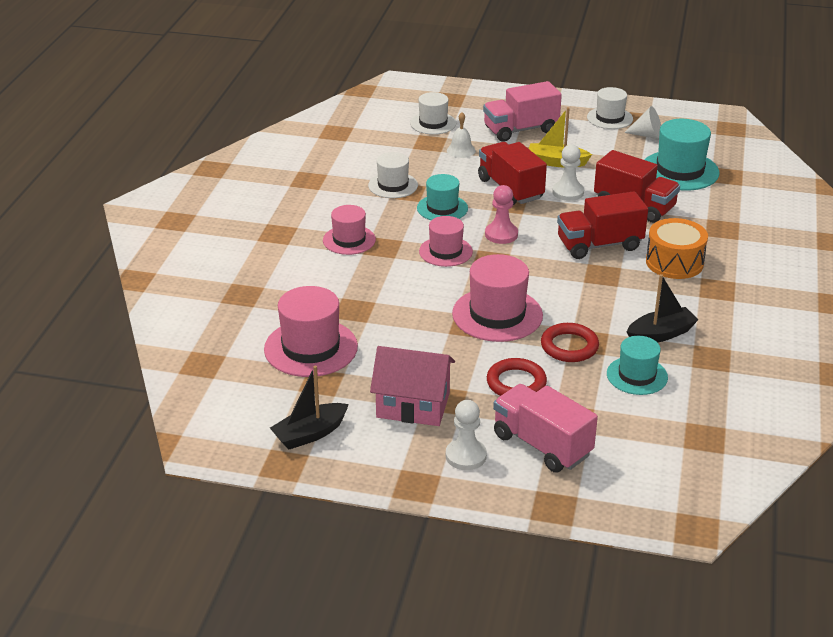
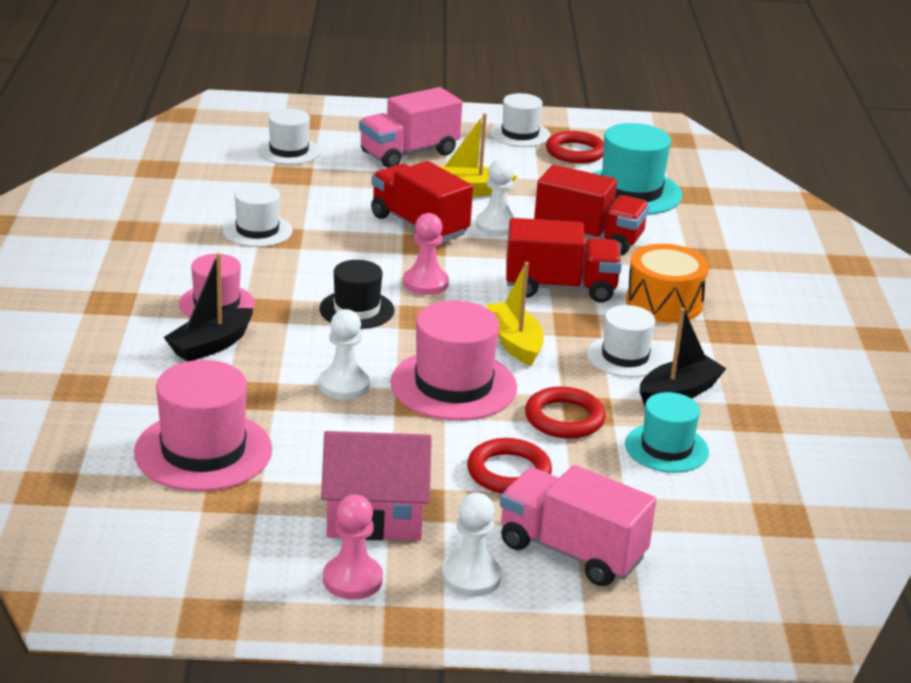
camera: 15 degrees left, 5 degrees down
(310, 434) = (236, 570): black boat -> black boat (210, 345)
(385, 449) = (352, 580): none -> pink pawn
(420, 308) = (344, 385): none -> white pawn
(442, 208) = (334, 255): turquoise hat -> none
(445, 251) = (356, 310): pink hat -> black hat
(461, 150) = (337, 182): white bell -> none
(552, 285) = (514, 342): none -> yellow boat
(599, 245) = (560, 288): red truck -> red truck turned 150 degrees counterclockwise
(630, 303) = (625, 357): none -> white hat
(647, 135) = (575, 152): white cone -> red ring

